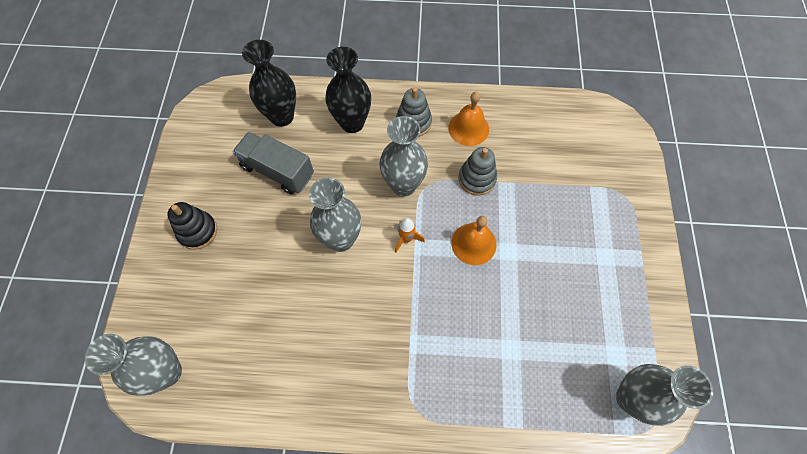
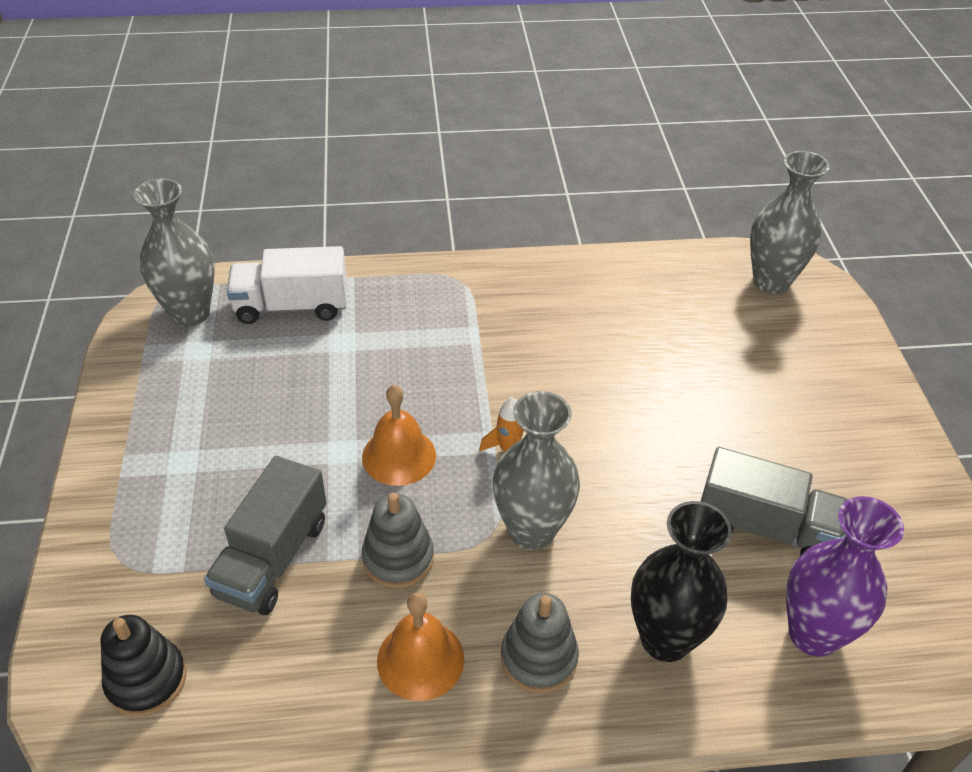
camera: 170 degrees right, 20 degrees down
(197, 231) = (838, 424): black stacking toy -> black stacking toy (146, 680)
(282, 116) = (813, 634): black vase -> purple vase
(341, 239) = (612, 438): grey vase -> none
(543, 187) = (273, 558): none -> grey truck
(552, 395) = (292, 306): none -> white truck

